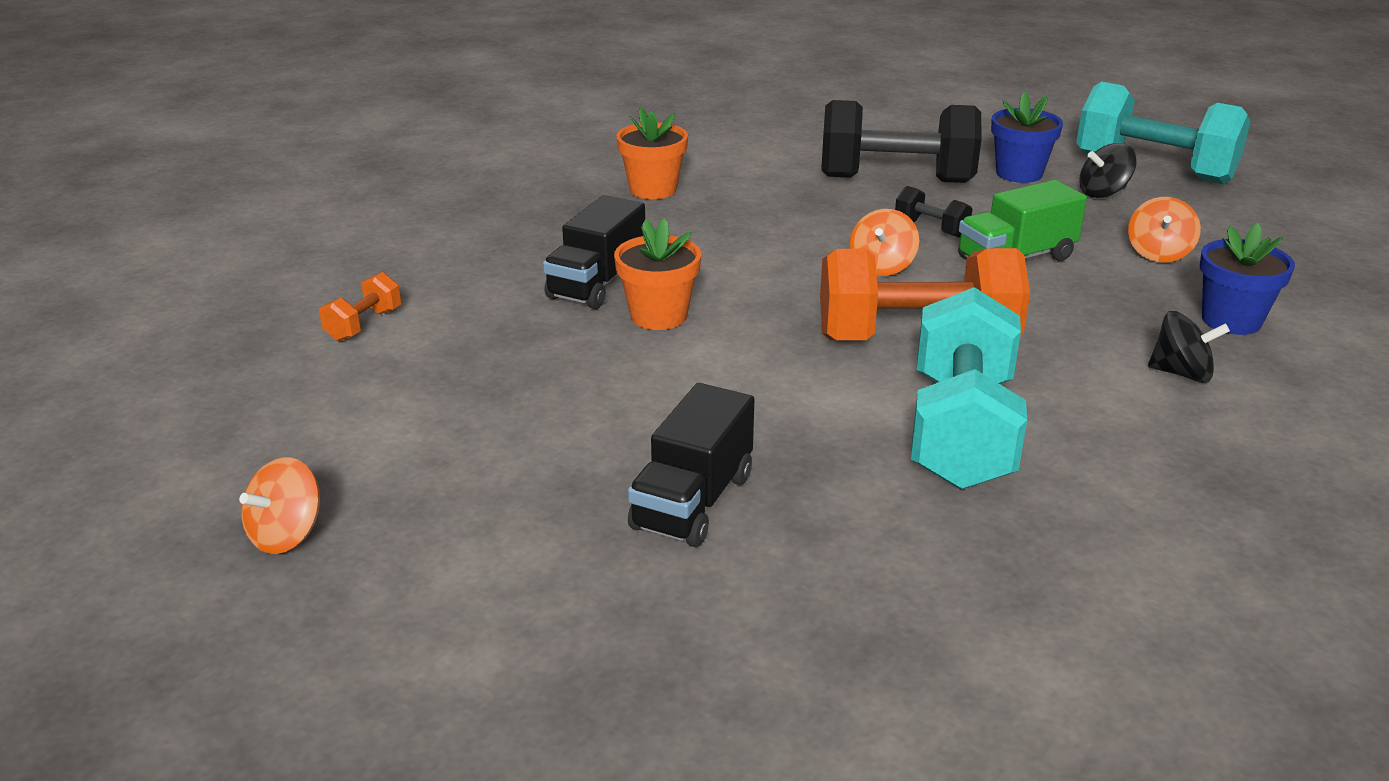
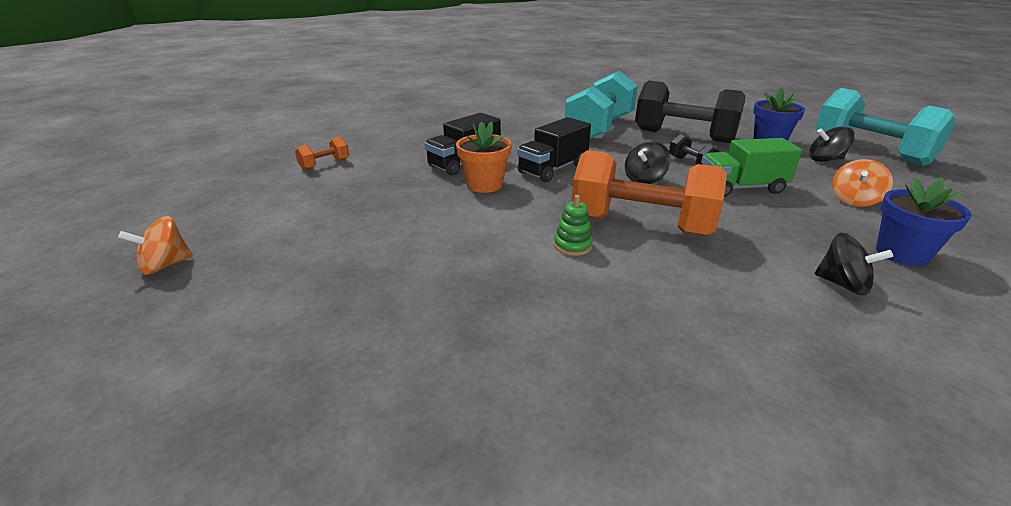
camera: 20 degrees right, 0 degrees up
(653, 189) = (534, 124): orange flower pot -> none
(692, 501) = (410, 299): black truck -> black truck (553, 169)
(848, 386) = (573, 245): none -> green stacking toy
(882, 266) = (644, 179): orange spinning top -> black spinning top
(961, 432) = (636, 292): turquoise dumbbell -> turquoise dumbbell (599, 128)

